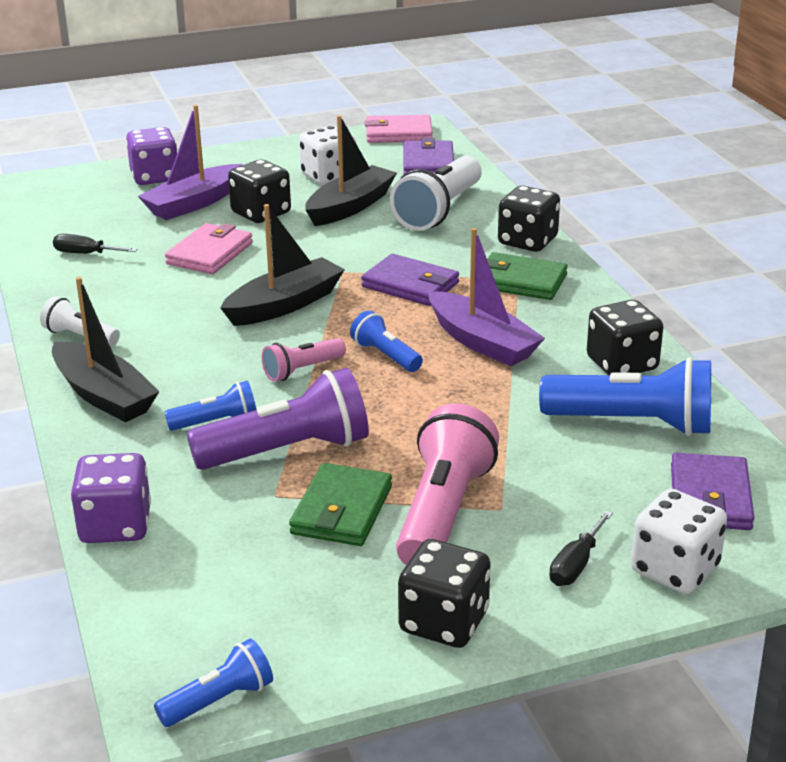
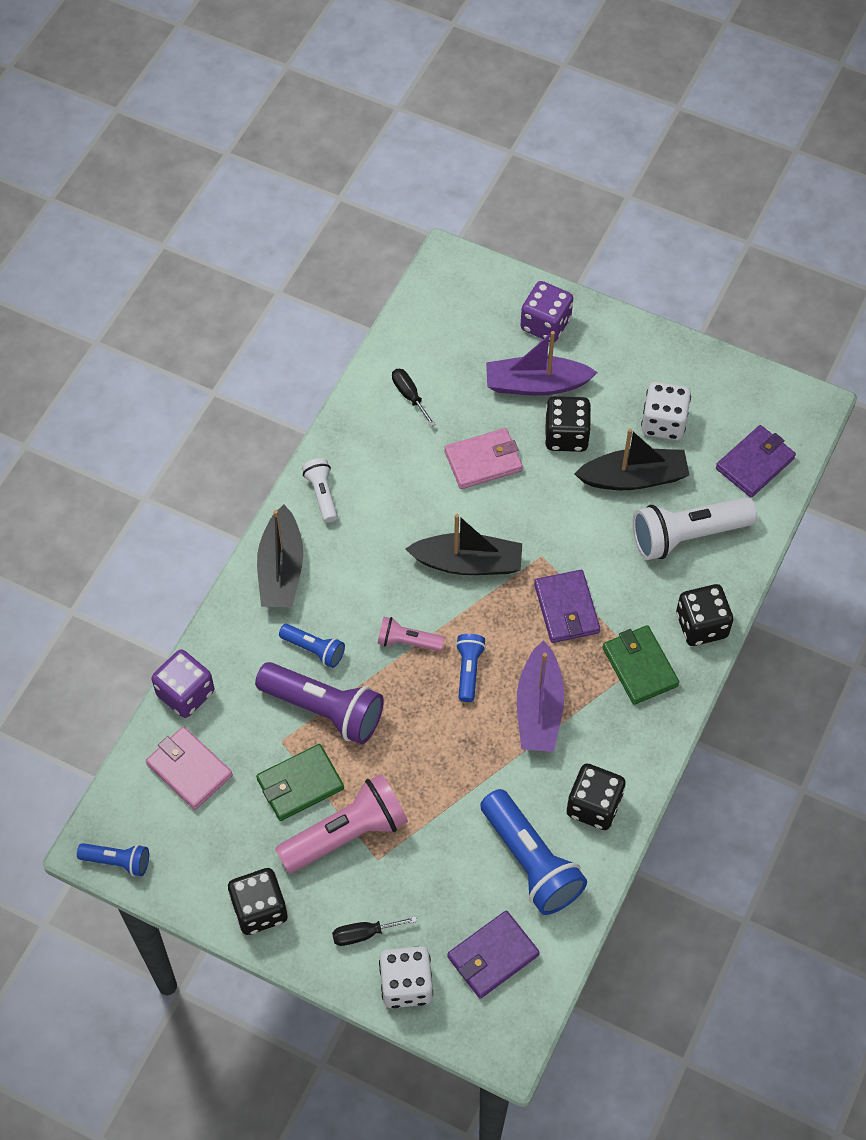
camera: 45 degrees right, 30 degrees up
(398, 133) = (783, 400): pink wallet -> pink wallet (189, 770)

